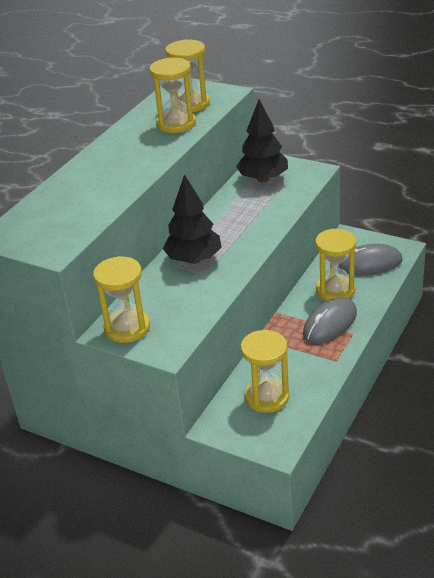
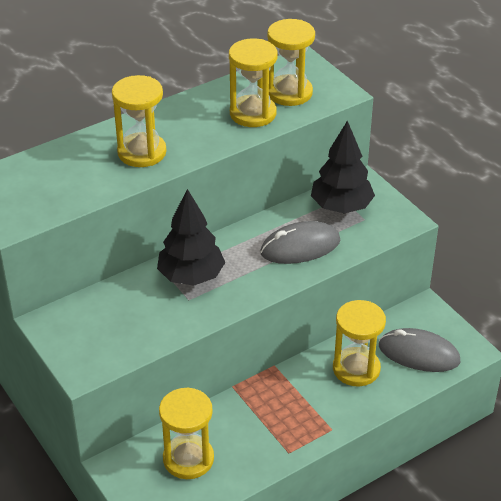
camera: 25 degrees right, 5 degrees up
(127, 328) = (68, 327): yellow hourglass -> yellow hourglass (142, 152)
(330, 324) = (317, 406): grey mouse -> grey mouse (300, 247)

